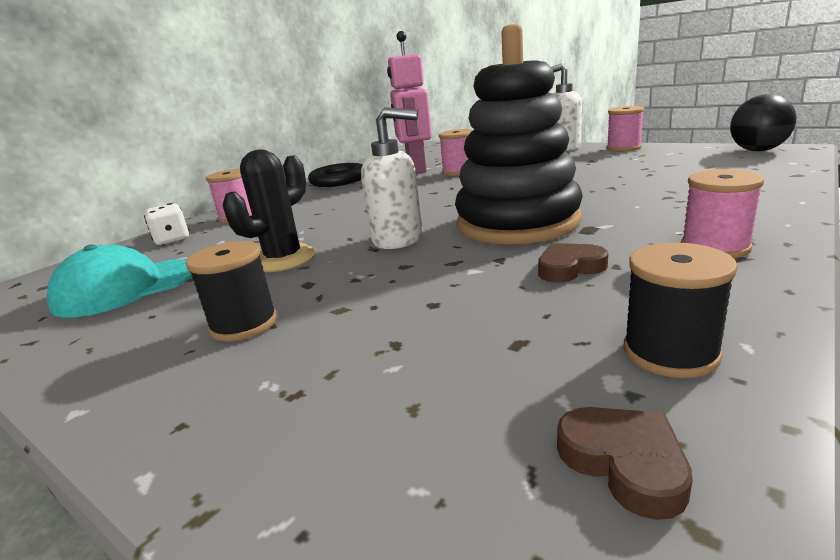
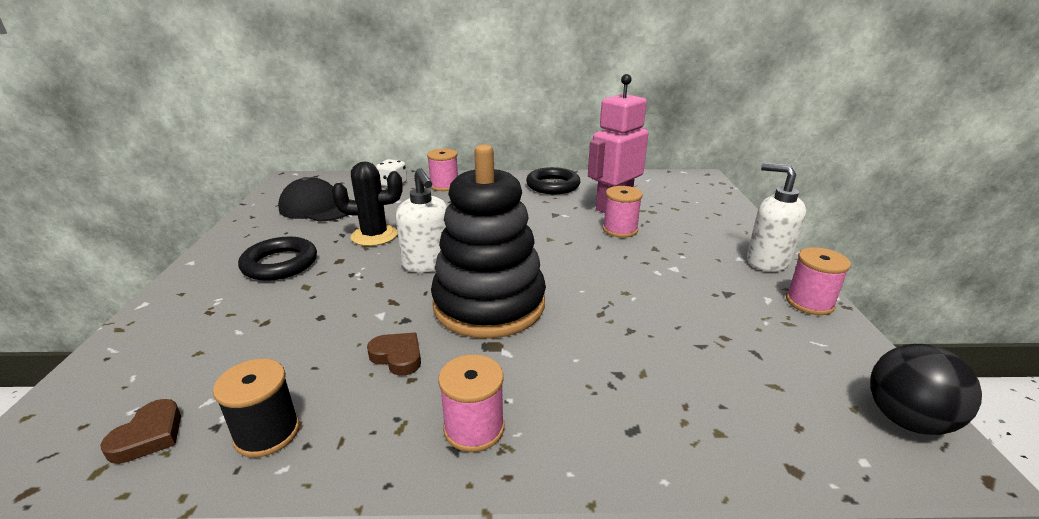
camera: 50 degrees right, 5 degrees up
(126, 287) = (318, 207): turquoise cap -> black cap
(244, 324) = (280, 264): black spool -> black ring

